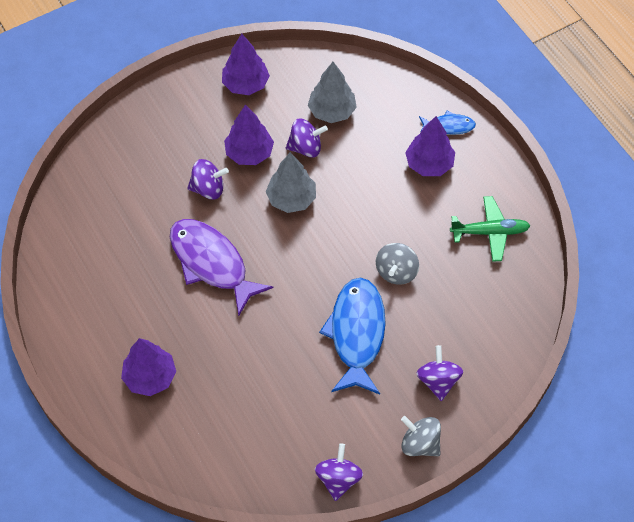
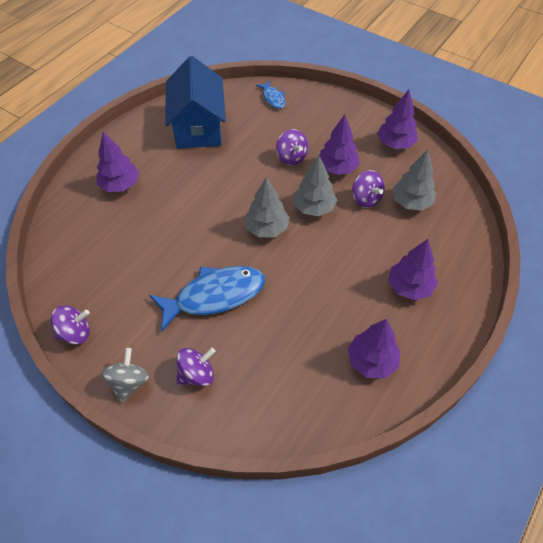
camera: 65 degrees right, 5 degrees down
(102, 263) = (198, 127): none -> blue house
(212, 263) = (230, 183): purple fish -> none
(296, 253) = (266, 228): none -> grey tree
(396, 272) = (288, 302): grey spinning top -> none
(449, 126) = (458, 287): blue fish -> blue fish (273, 98)
(490, 232) = (371, 361): green plane -> purple tree

